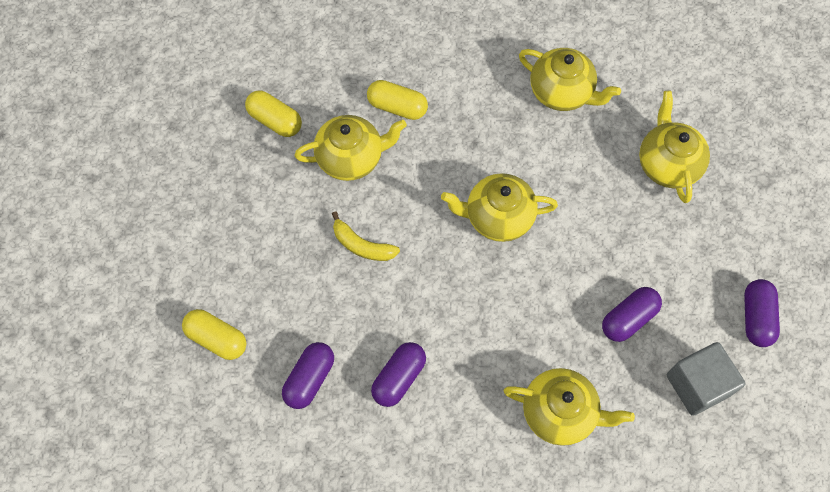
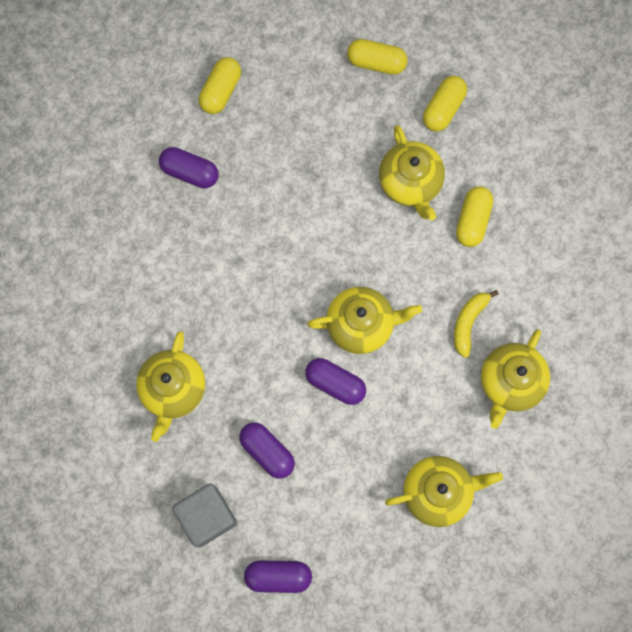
camera: 85 degrees right, 10 degrees up
(213, 177) = (376, 63): none -> yellow capsule
(362, 245) = (320, 203): yellow banana -> yellow banana (468, 323)
(399, 378) = (196, 247): purple capsule -> purple capsule (335, 383)
(497, 217) = (361, 325): yellow teapot -> yellow teapot turned 90 degrees clockwise

